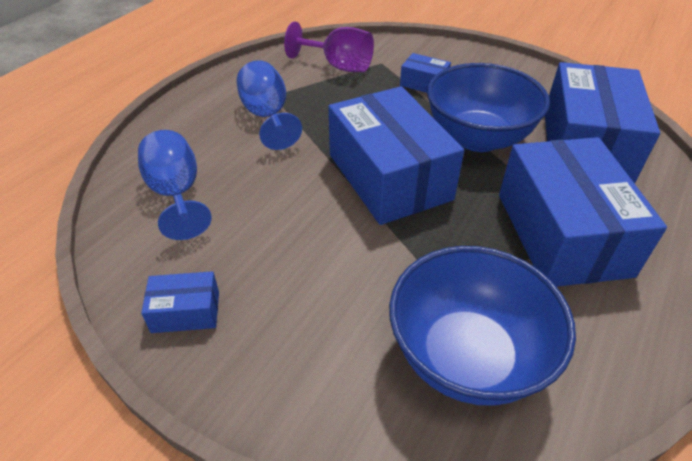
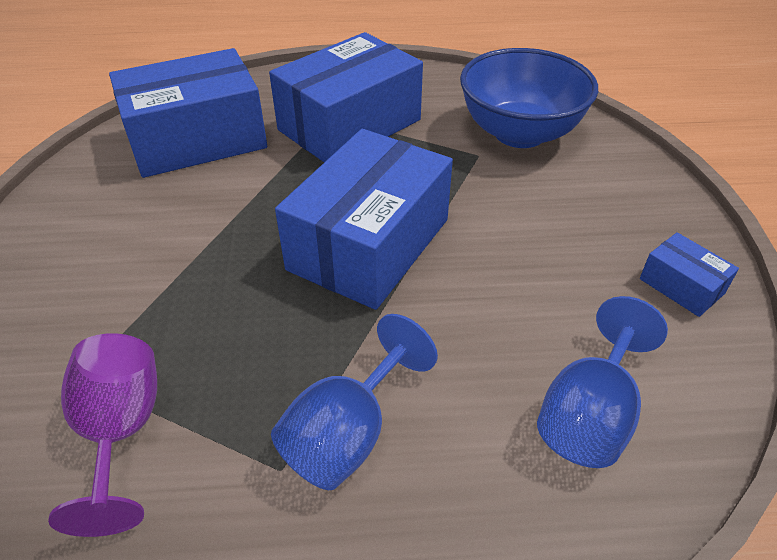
camera: 125 degrees left, 0 degrees up
(424, 83) = (129, 298): blue box -> none
(478, 138) = (239, 207): blue bowl -> none

